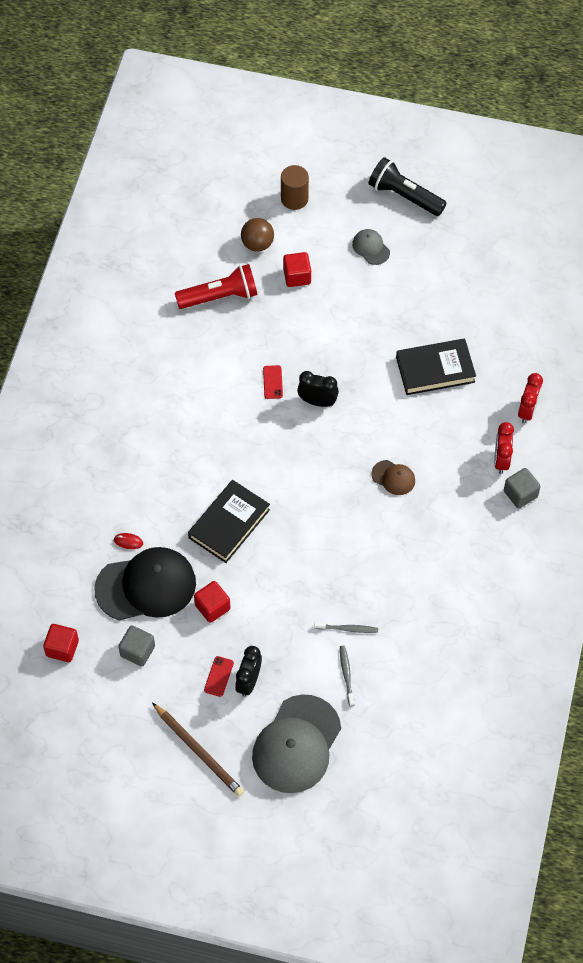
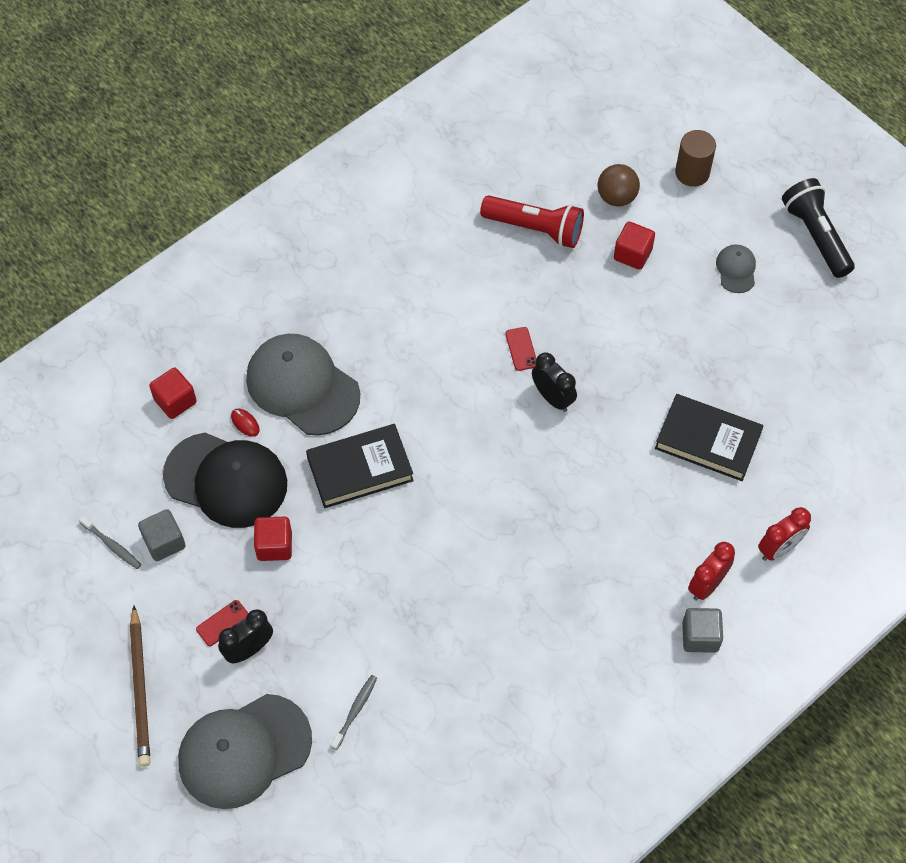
camera: 35 degrees right, 0 degrees up
(62, 648) = (95, 490): red cube -> red cube (175, 401)
(147, 494) = (302, 386): none -> grey cap
(272, 382) = (521, 349): red phone -> red phone turned 45 degrees counterclockwise
(347, 629) = (395, 662): grey toothbrush -> grey toothbrush (112, 545)
(393, 477) = (571, 529): brown cap -> none

